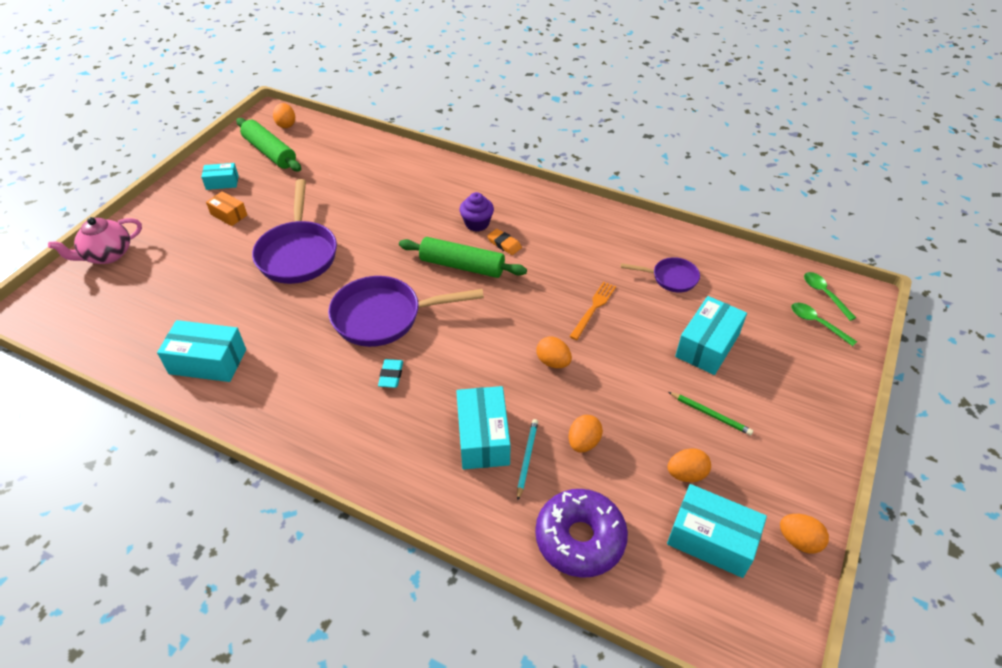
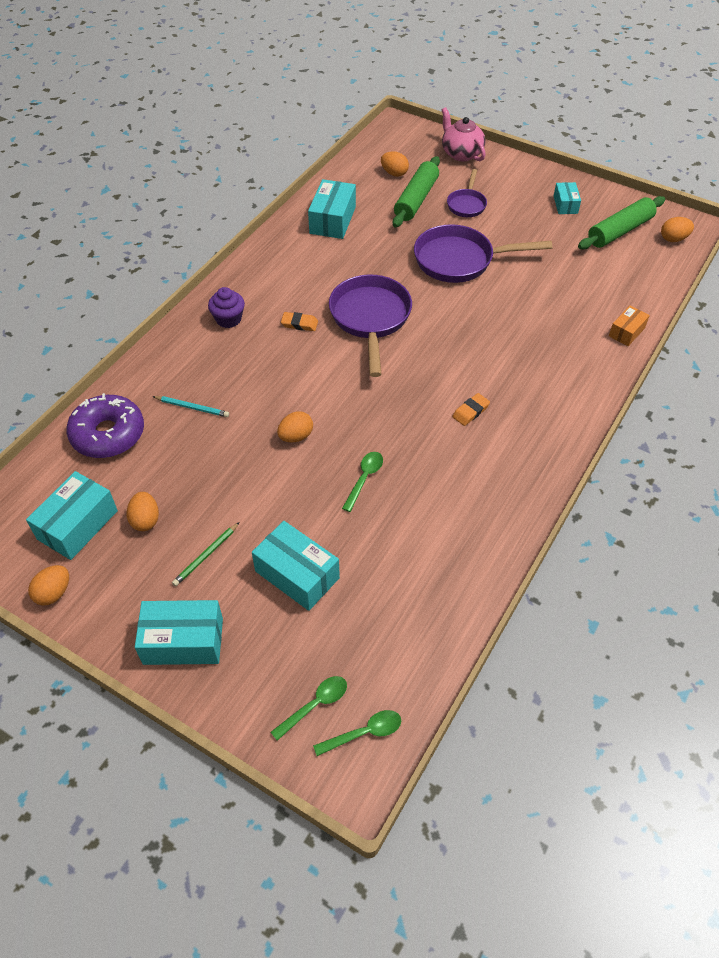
camera: 95 degrees right, 5 degrees up
(229, 215) = (516, 213): orange box -> orange box (626, 332)
(391, 375) = (299, 324): turquoise eraser -> orange eraser
(462, 266) = (437, 375): green rolling pin -> green rolling pin (416, 199)
(477, 223) = (505, 390): purple cupcake -> purple cupcake (228, 319)
(483, 437) = (221, 380): turquoise box -> turquoise box (183, 641)
(583, 442) = (198, 448): orange egg -> orange egg (394, 173)
(593, 308) = (364, 478): orange fork -> green spoon
(671, 278) = (407, 561): purple pan -> purple pan (467, 204)

